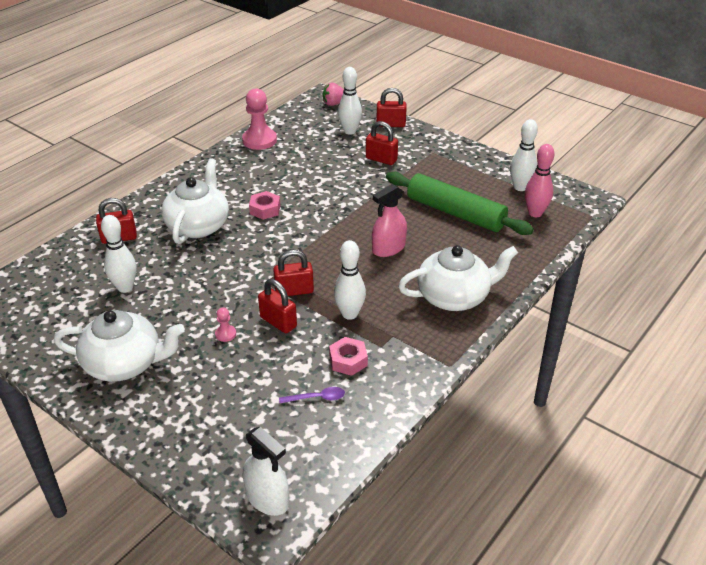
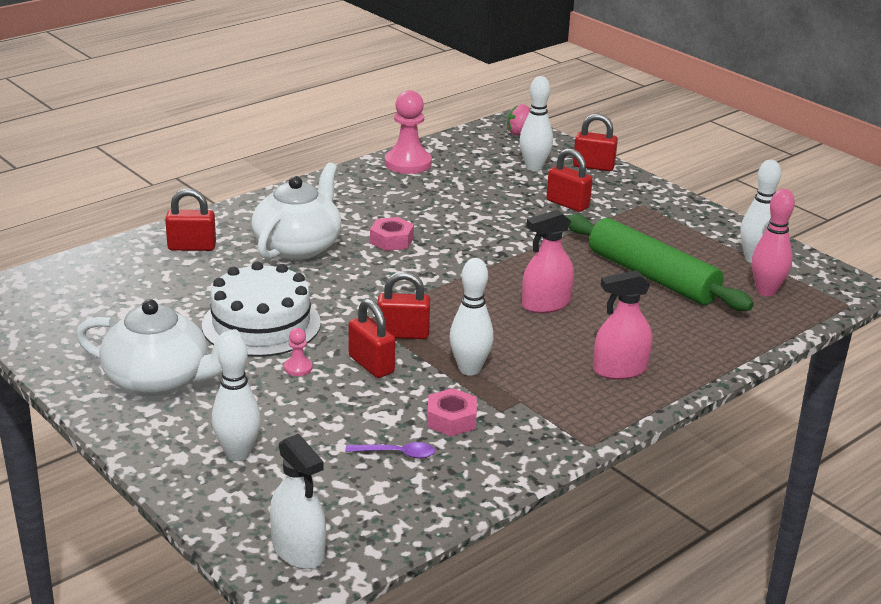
camera: 10 degrees right, 10 degrees down
(125, 287) = (184, 301): white bowling pin -> white bowling pin (238, 454)
(188, 299) = (261, 324): none -> white cake
(454, 296) = (620, 370): white teapot -> pink spray bottle

